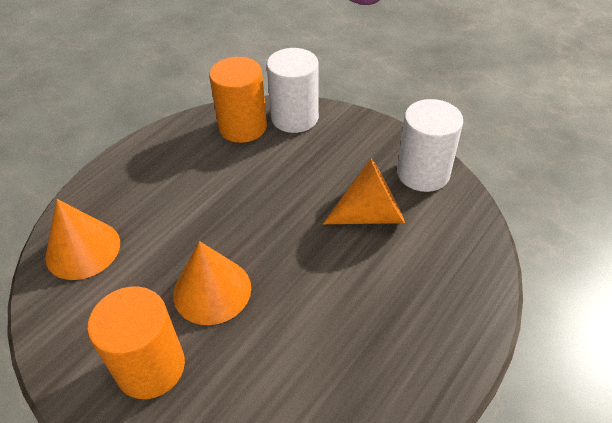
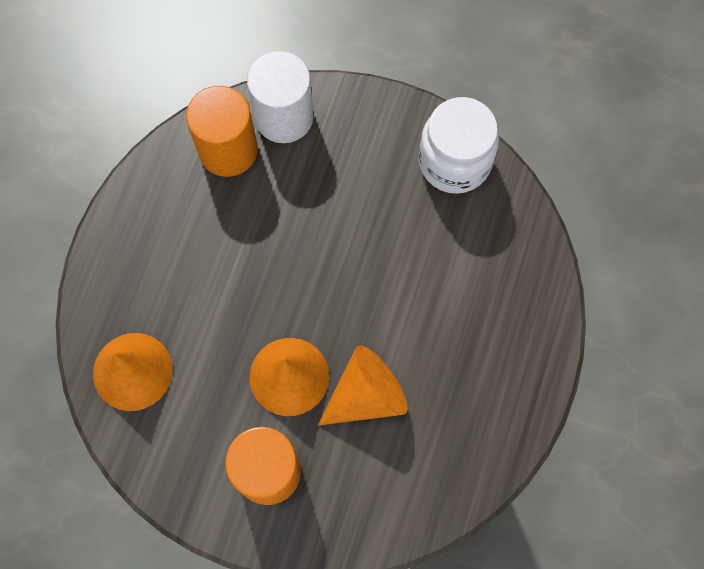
camera: 20 degrees left, 25 degrees up
(371, 214) = (415, 235): orange cone -> orange cone (366, 395)
(423, 173) = (454, 162): white cylinder -> white jar

